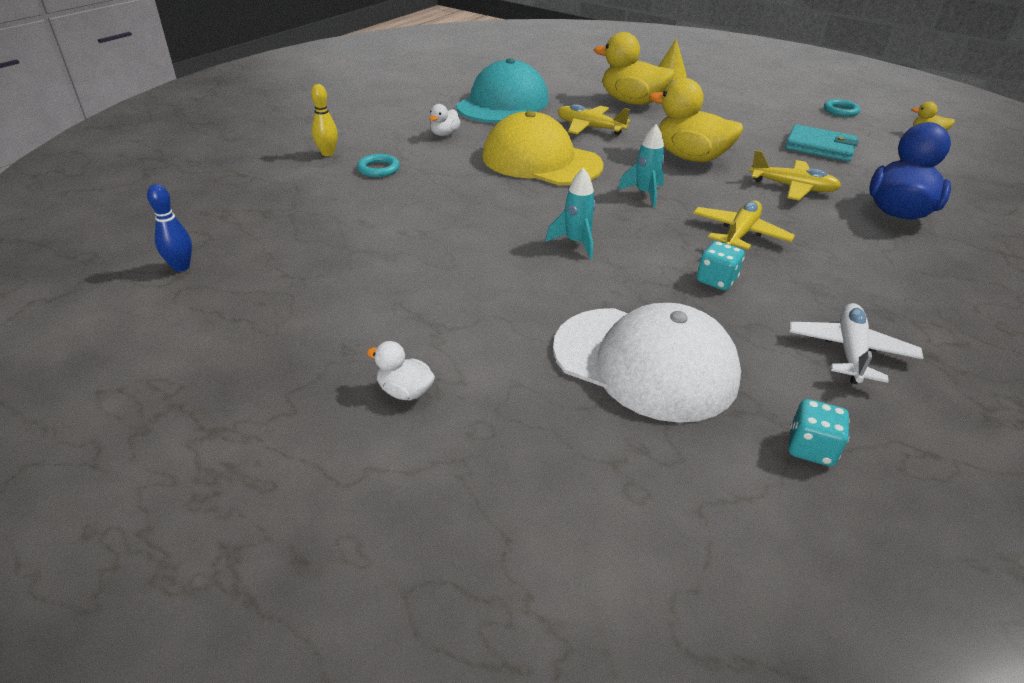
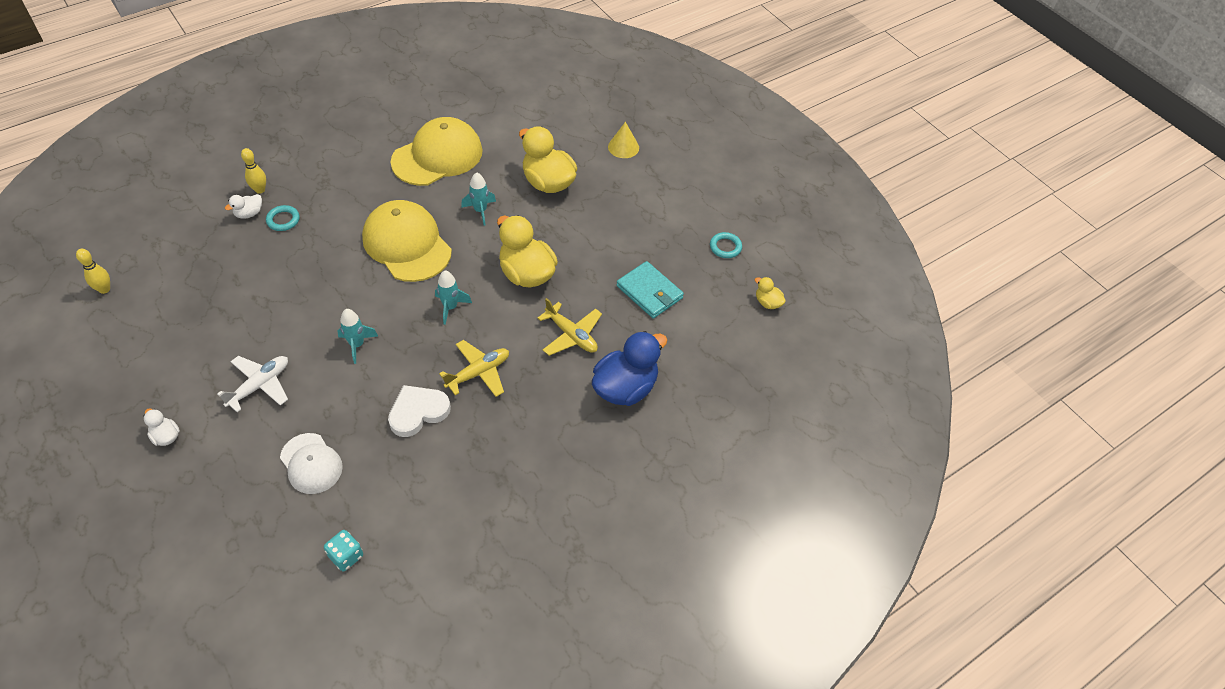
camera: 20 degrees right, 15 degrees up
(181, 267) = (104, 289): blue bowling pin -> yellow bowling pin
(444, 134) = (360, 188): white duck -> white duck (249, 213)
(503, 103) = (437, 156): turquoise cap -> yellow cap
(589, 128) = (480, 211): yellow plane -> turquoise rocket
(645, 362) = (311, 463): white cap -> white cap, size x0.59
(716, 280) = (418, 412): turquoise dice -> white heart
(850, 351) = (442, 500): white plane -> white plane (260, 385)

